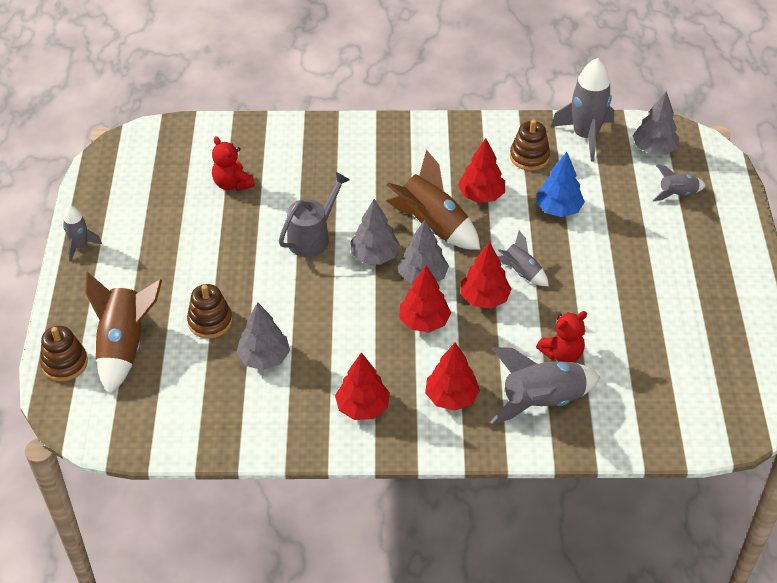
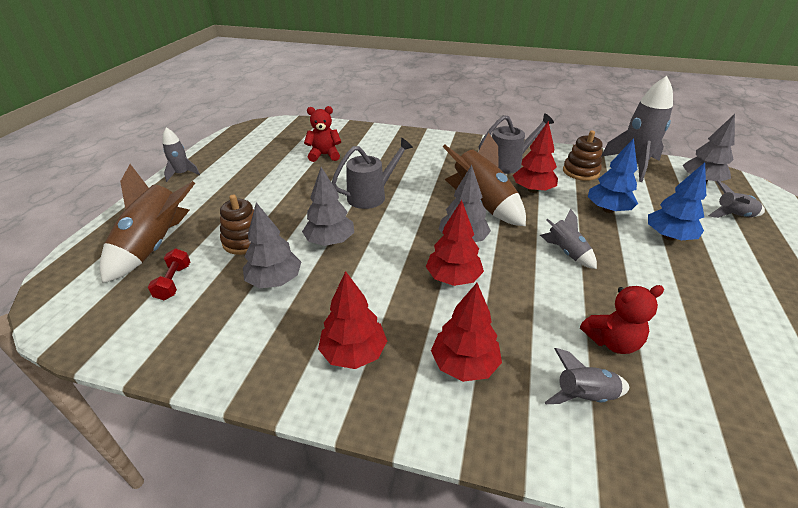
camera: 15 degrees right, 10 degrees down
(65, 363) = (93, 250): brown stacking toy -> none
(171, 379) = (174, 282): none -> red dumbbell
(232, 184) = (324, 155): red teddy bear -> red teddy bear turned 105 degrees clockwise
(374, 256) = (421, 217): grey tree -> grey tree (330, 241)
(450, 158) = (509, 163): none -> grey watering can
(484, 298) = (523, 269): red tree -> none
(542, 401) = (584, 395): grey rocket -> grey rocket, size x0.54
(614, 234) = (668, 237): none -> blue tree

